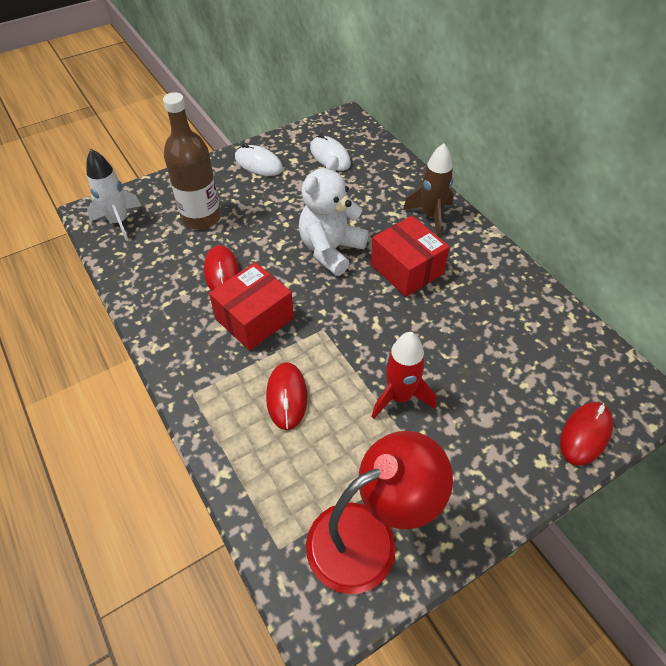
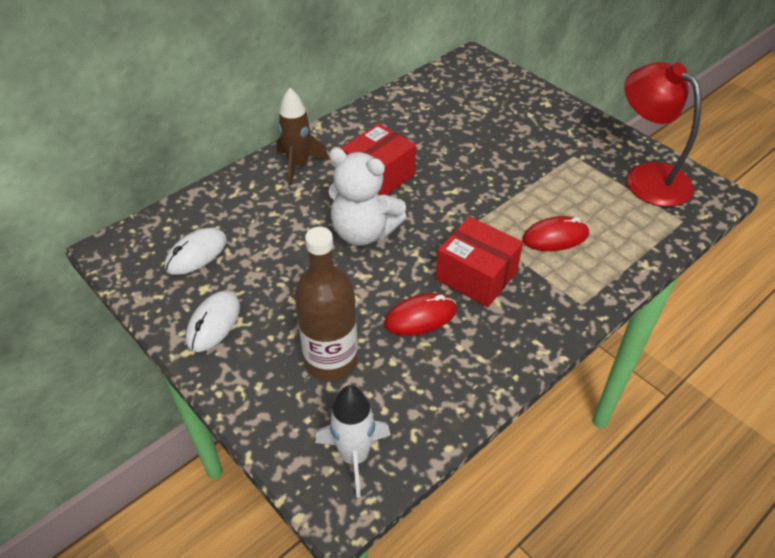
camera: 100 degrees left, 5 degrees down
(399, 396) = (524, 171): red rocket -> none
(585, 434) = (515, 84): red mouse -> none

